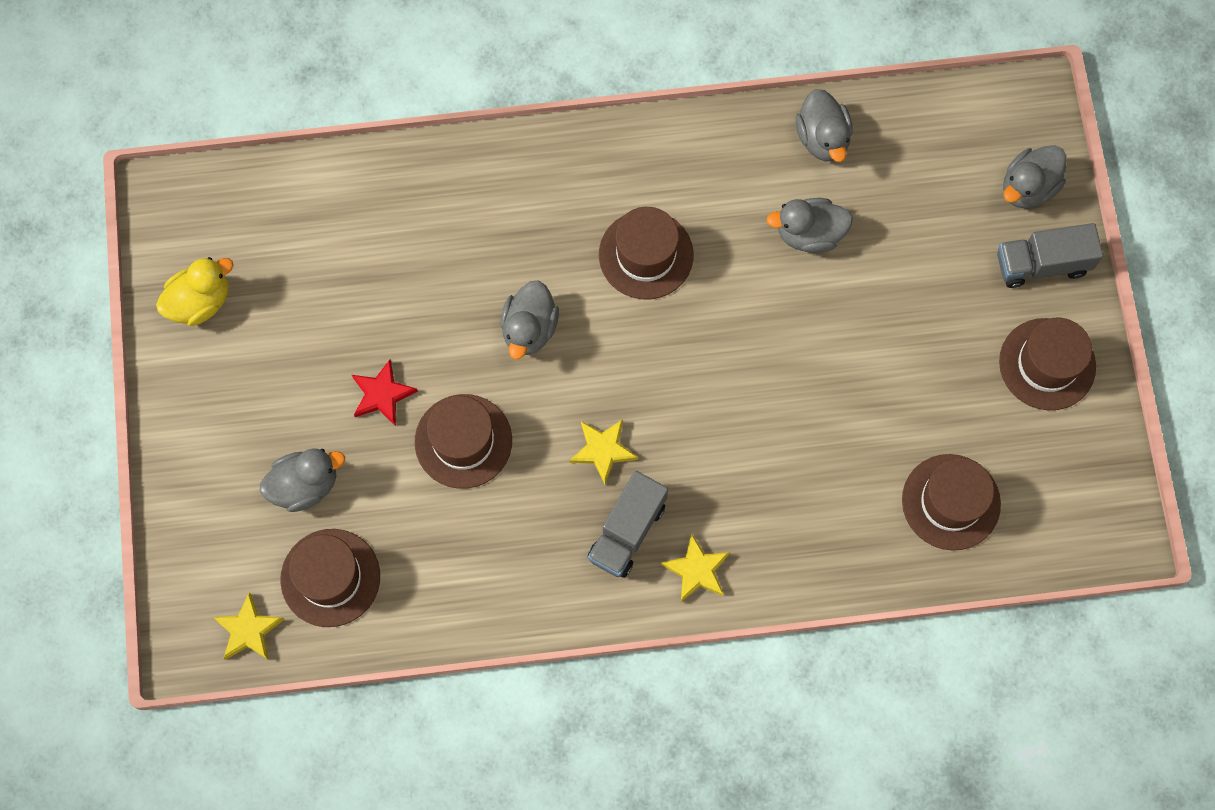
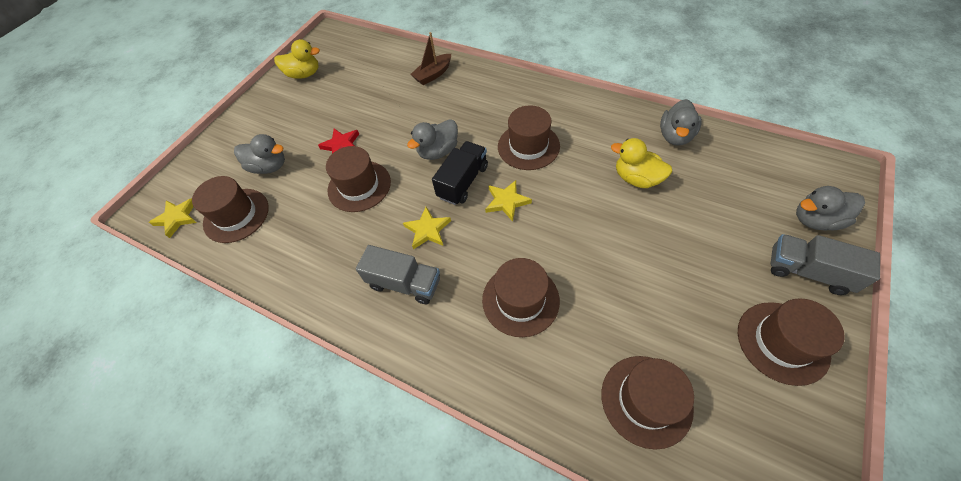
camera: 40 degrees right, 15 degrees down
(417, 195) = (433, 74): none -> brown boat
(597, 358) = (463, 182): none -> black truck
(627, 531) = (404, 283): grey truck -> grey truck turned 135 degrees counterclockwise
(697, 570) = (428, 334): yellow star -> yellow star (506, 201)
(770, 472) = (520, 300): none -> brown hat
(809, 234) = (636, 178): grey duck -> yellow duck

